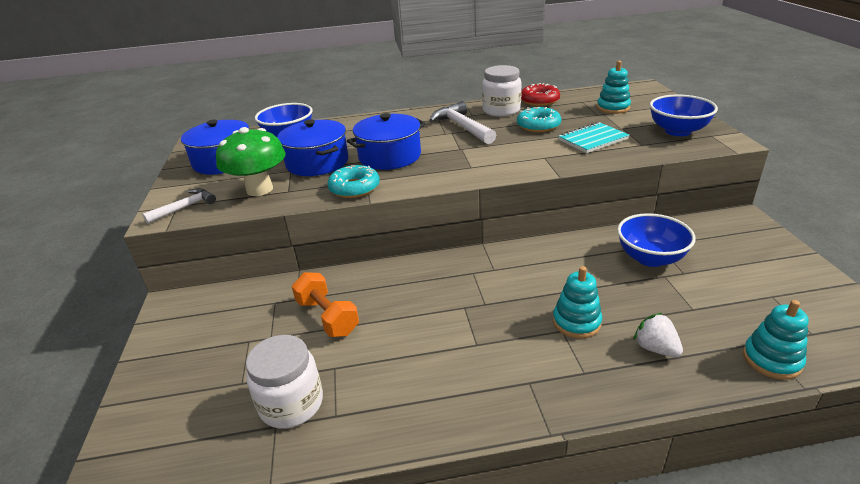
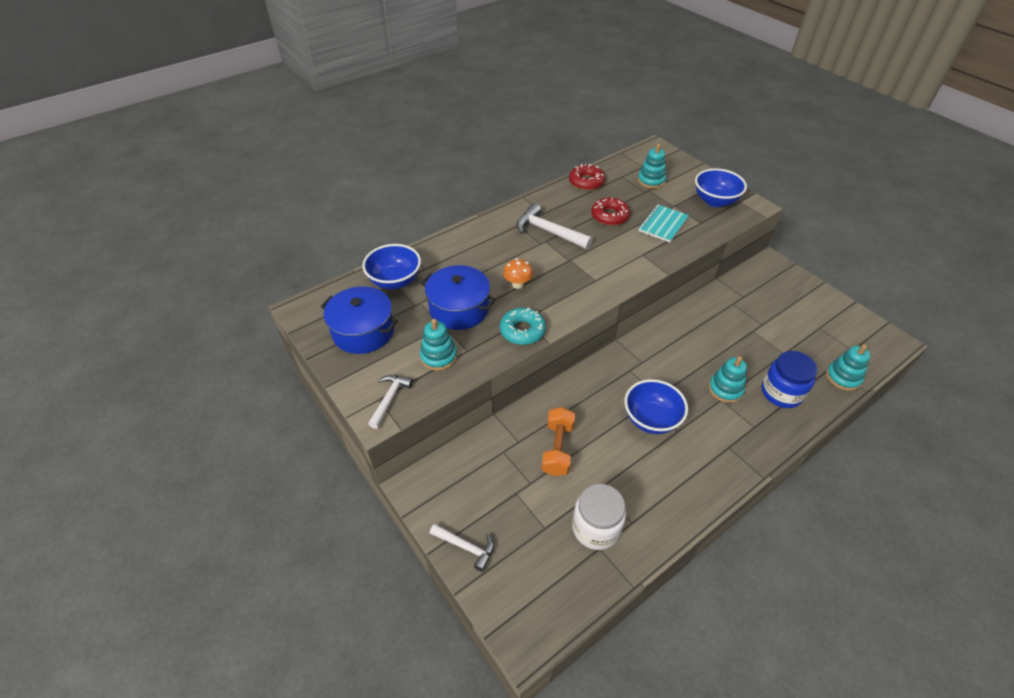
camera: 30 degrees left, 15 degrees up
(155, 369) = (466, 547): none -> white hammer
(259, 189) = (438, 356): green mushroom -> turquoise stacking toy
(327, 317) = (557, 449): orange dumbbell -> orange dumbbell turned 75 degrees clockwise
(389, 156) = (518, 284): blue pot -> orange mushroom
(501, 110) = (564, 202): white jar -> none
(538, 126) = (609, 216): turquoise donut -> red donut
(650, 258) = (735, 317): blue bowl -> blue bowl (651, 419)
(655, 348) = (781, 393): white strawberry -> blue jar

